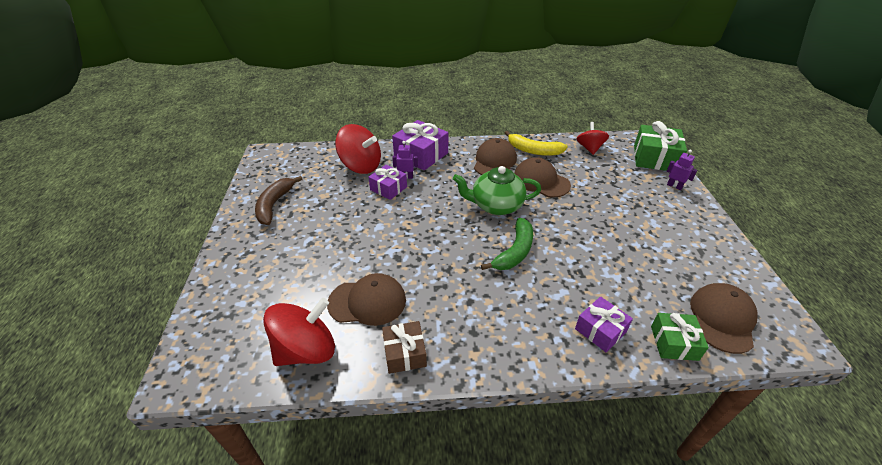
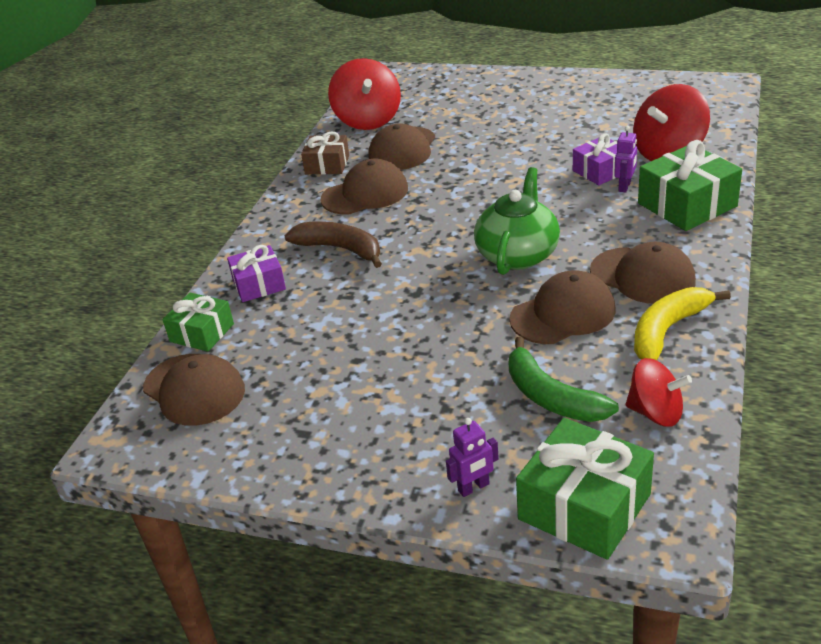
camera: 115 degrees right, 5 degrees down
(274, 205) = (597, 96): brown banana -> brown banana (341, 249)
(421, 155) = (687, 205): purple gift -> green gift
(449, 305) = (365, 194): none -> brown cap
(514, 252) = (415, 252): green banana -> green banana (551, 396)

